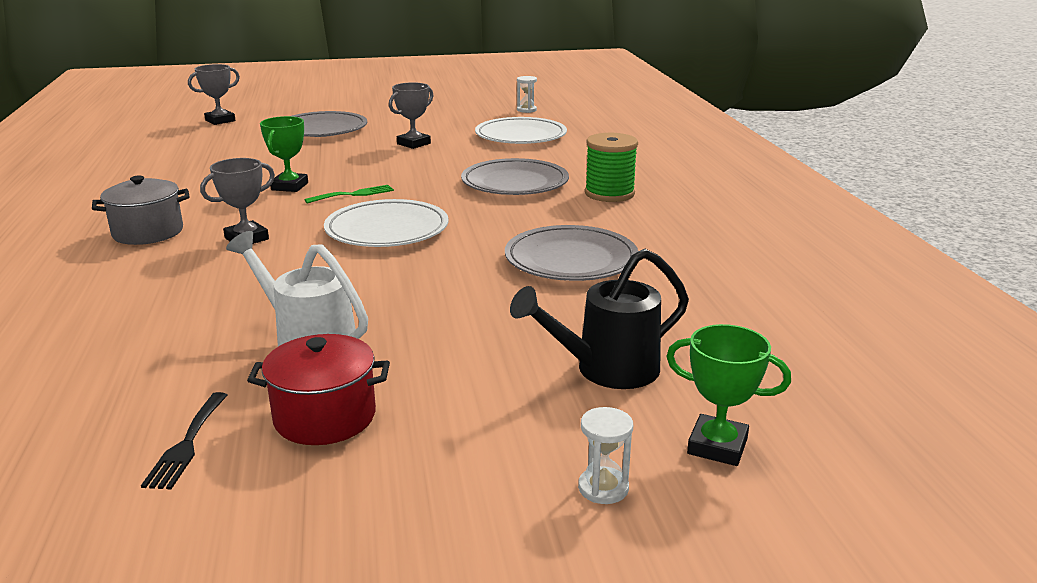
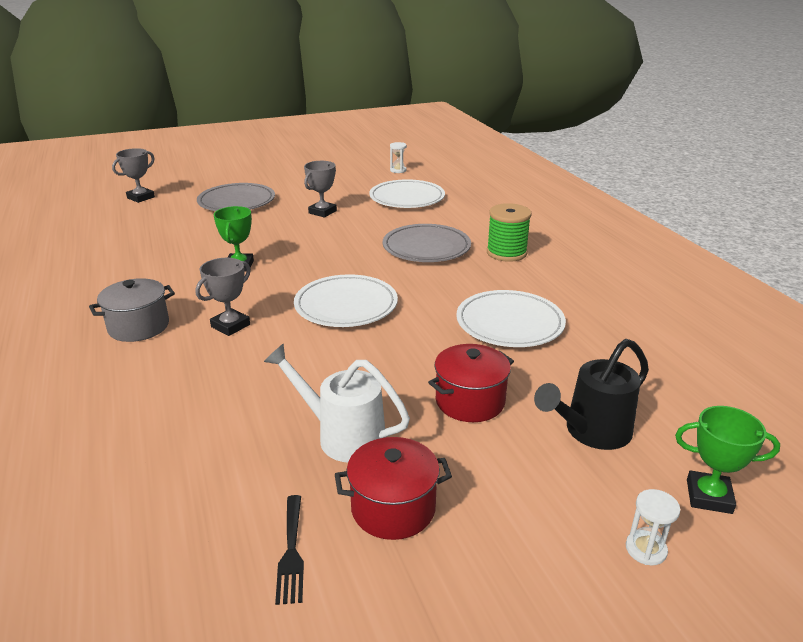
camera: 10 degrees left, 5 degrees up
(354, 194) = (299, 270): green fork -> none
(476, 328) = (470, 401): none -> red pot
(571, 260) = (509, 323): grey plate -> white plate

